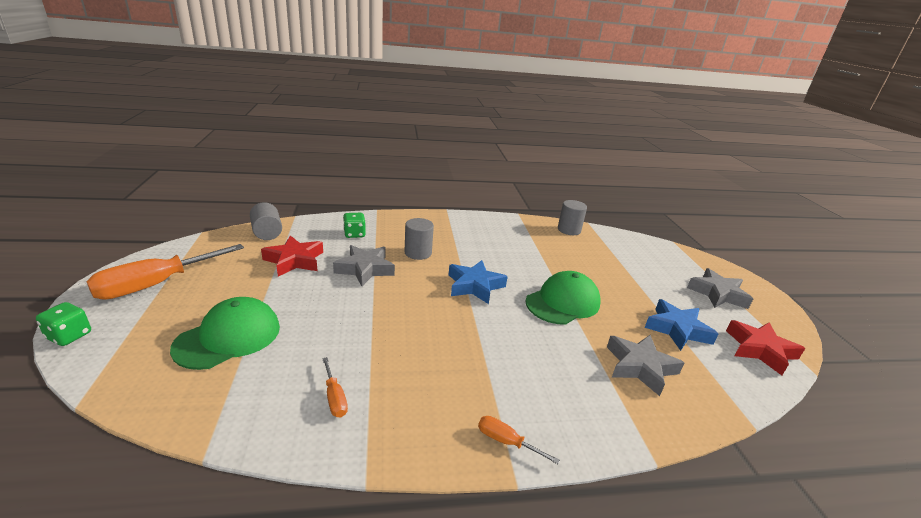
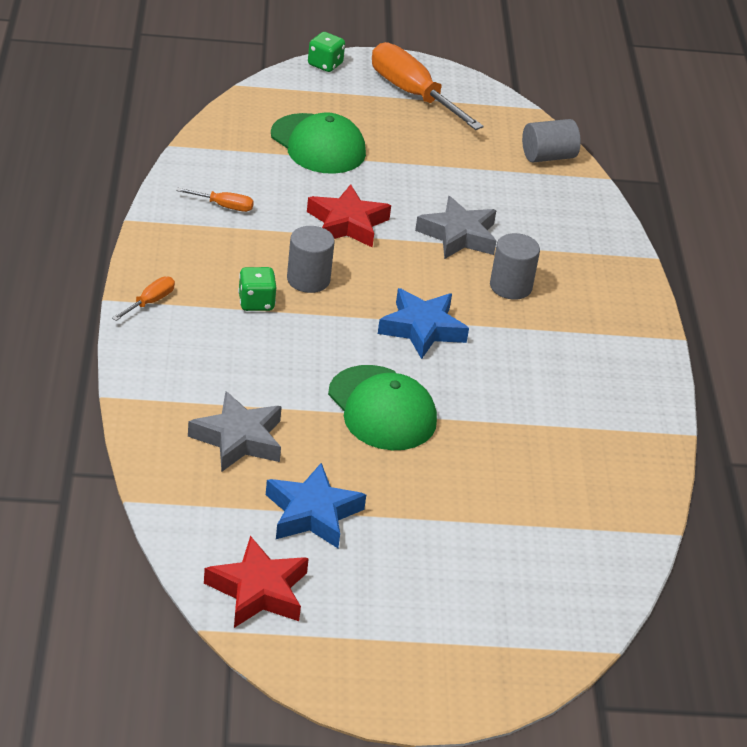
camera: 95 degrees right, 10 degrees up
(294, 260) = (474, 180): red star -> red star (347, 223)
(334, 397) = (224, 206): orange screwdriver -> orange screwdriver turned 150 degrees counterclockwise
(354, 234) = (559, 230): green dice -> green dice (256, 302)
(569, 230) = (632, 490): grey cylinder -> grey cylinder (308, 280)
(717, 294) = (411, 620): grey star -> none

